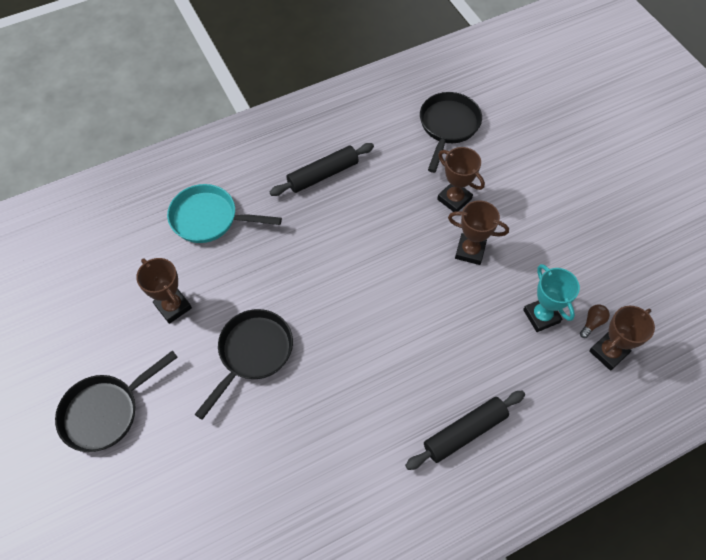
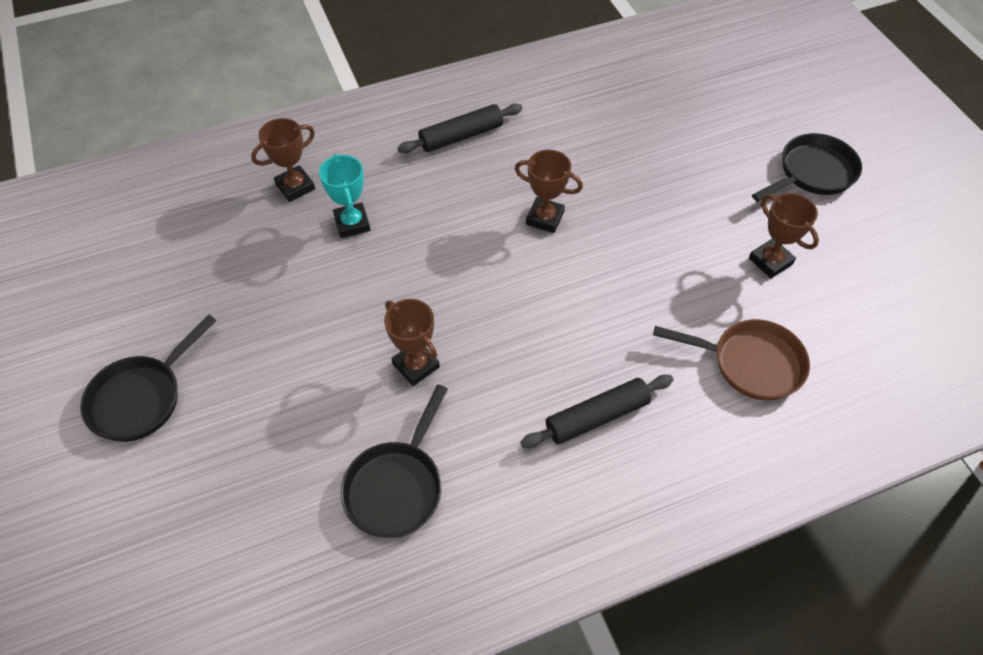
camera: 175 degrees left, 5 degrees down
(209, 218) = (750, 363): turquoise pan -> brown pan
(253, 353) = (671, 211): black pan -> black pan (141, 398)
(470, 251) = (412, 297): brown trophy -> brown trophy (545, 218)
(592, 323) = (299, 213): brown light bulb -> none

